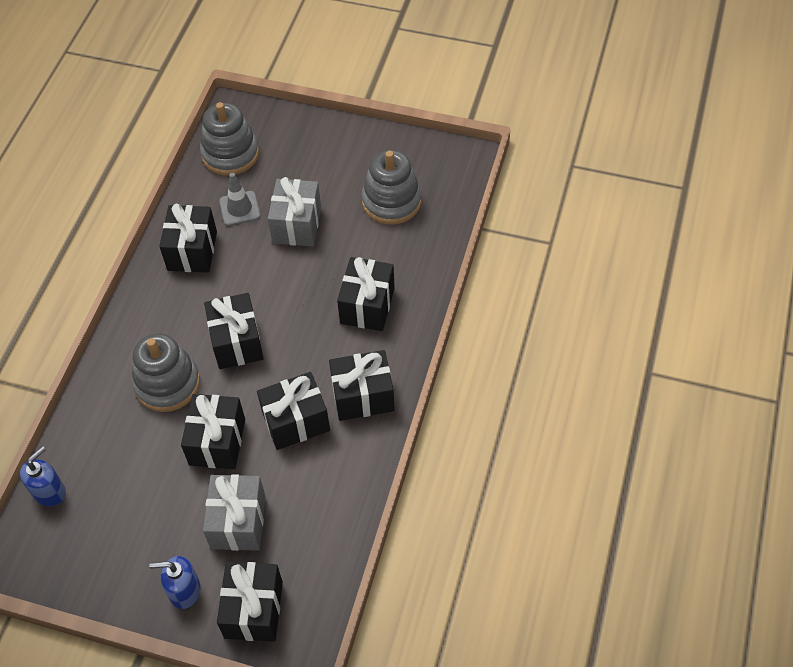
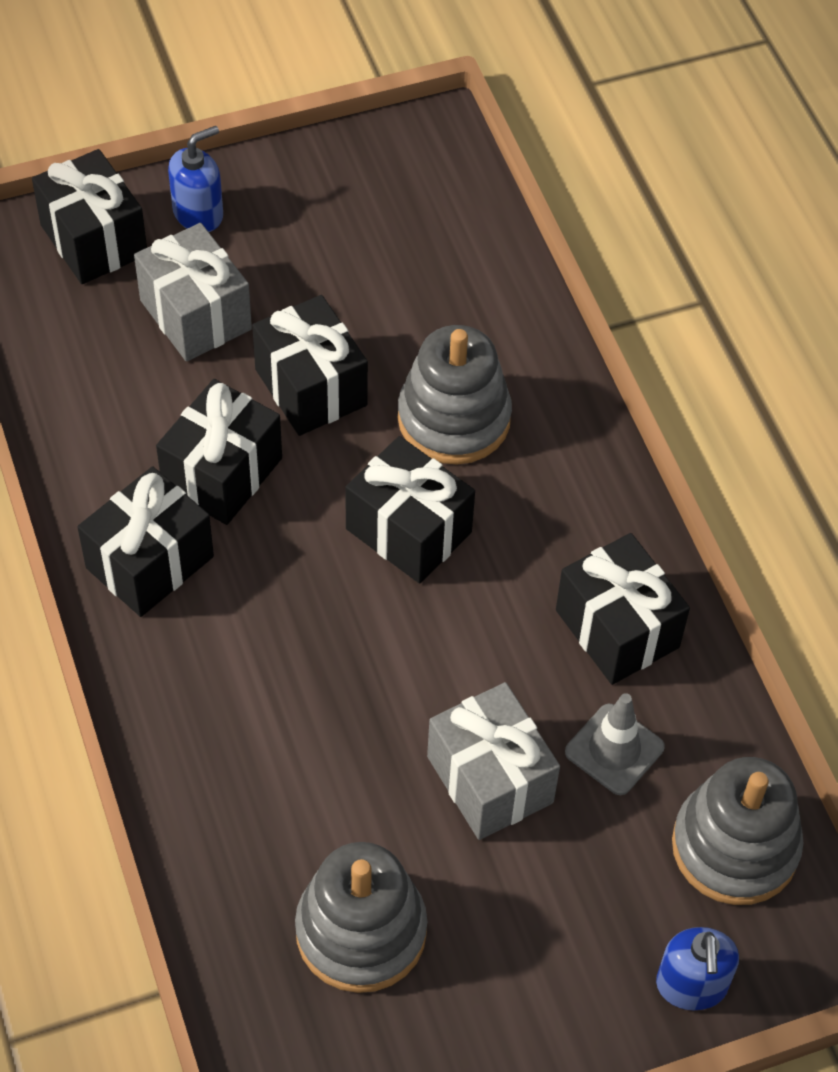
camera: 140 degrees right, 0 degrees up
(49, 492) = (473, 217): blue soap dispenser -> blue soap dispenser (691, 985)
(367, 306) = (252, 706): black gift -> none

